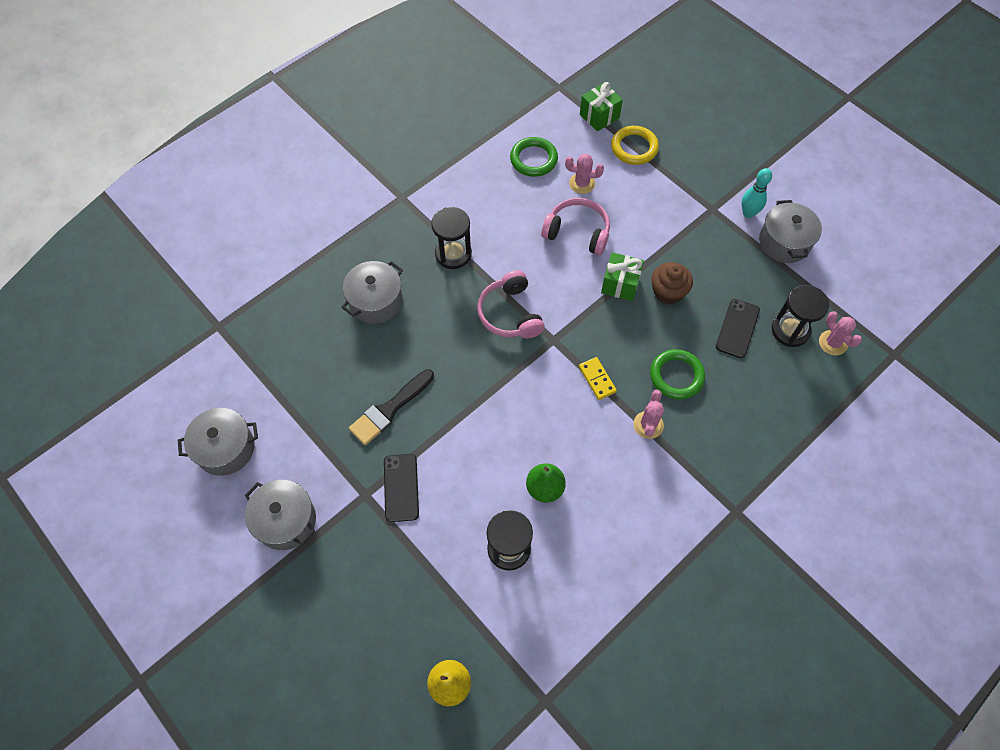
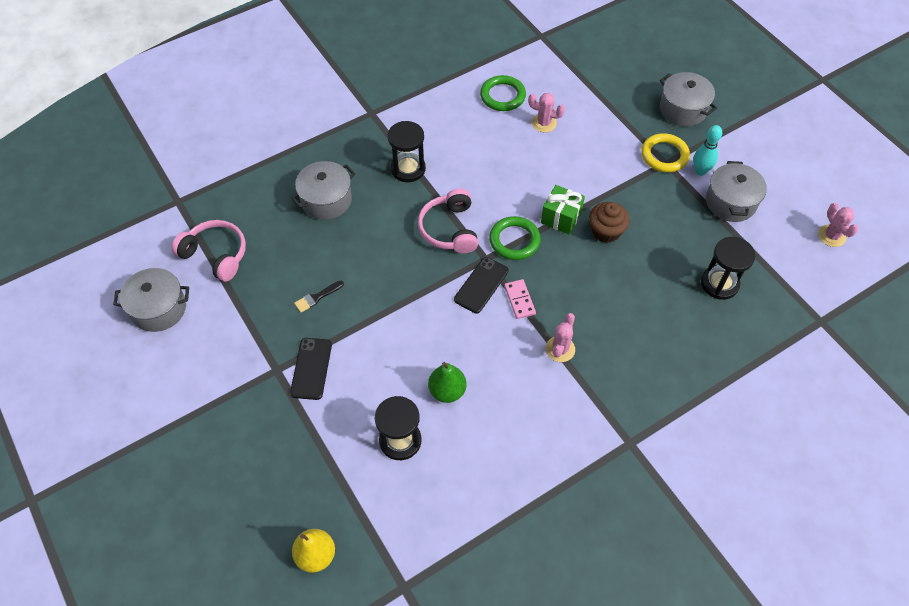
camera: 10 degrees right, 5 degrees down
(286, 521) = (198, 381): grey pot -> grey pot (683, 109)
(390, 409) = (317, 297): black brush -> black brush, size x0.54
(577, 232) = (530, 166): pink headphones -> pink headphones (216, 255)
(597, 379) = (519, 300): yellow domino -> pink domino
(599, 116) = (573, 66): green gift -> none
(634, 148) = (601, 98): yellow ring -> yellow ring (664, 155)
(676, 376) = (597, 309): green ring -> green ring (514, 240)
(737, 328) = (667, 274): black phone -> black phone (481, 285)
(833, 343) = (760, 301): pink cactus -> pink cactus (831, 236)

